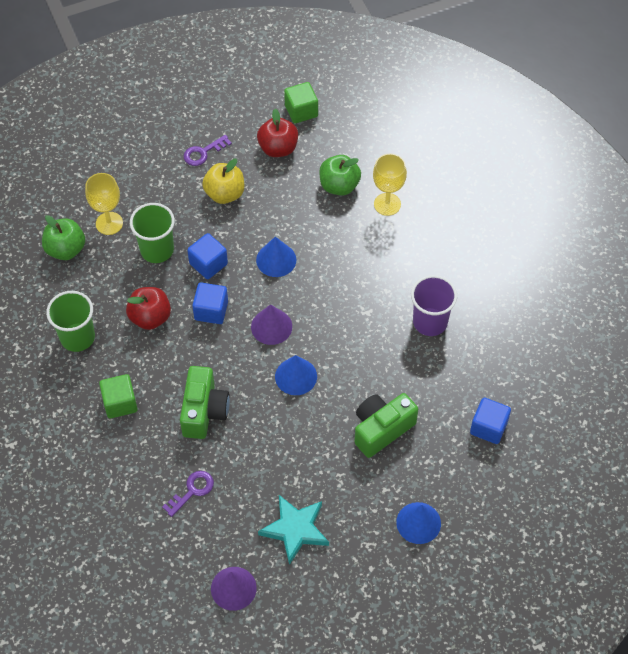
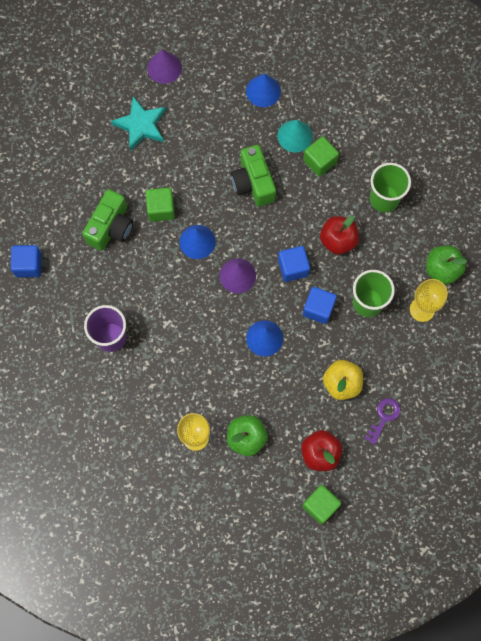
camera: 155 degrees right, 15 degrees up
(130, 442) = (295, 136): none -> turquoise cone
(192, 491) = (229, 120): purple key -> none
(318, 426) = (161, 209): none -> green cube
(418, 523) = (53, 168): blue cone -> blue cone (263, 91)

